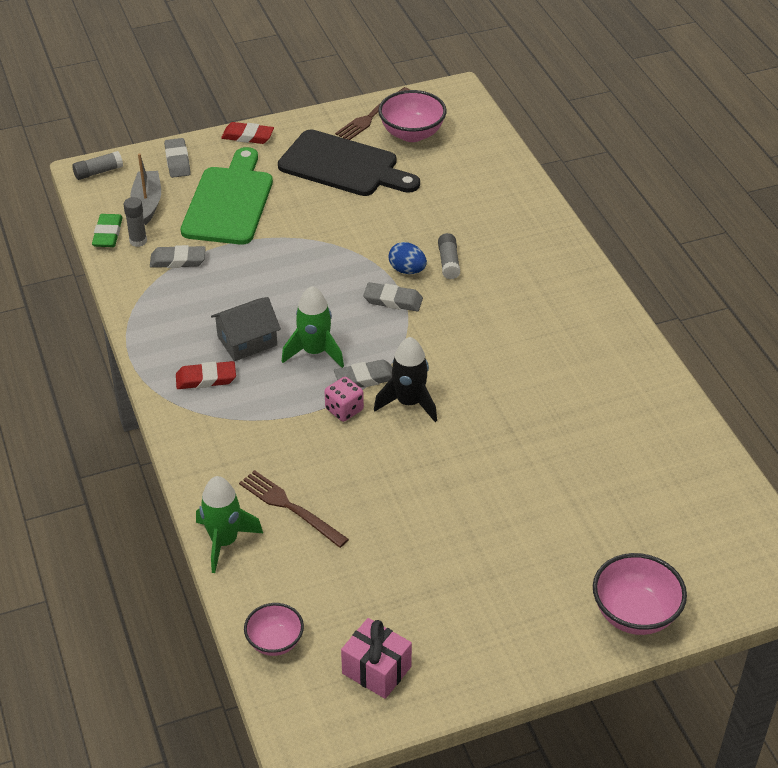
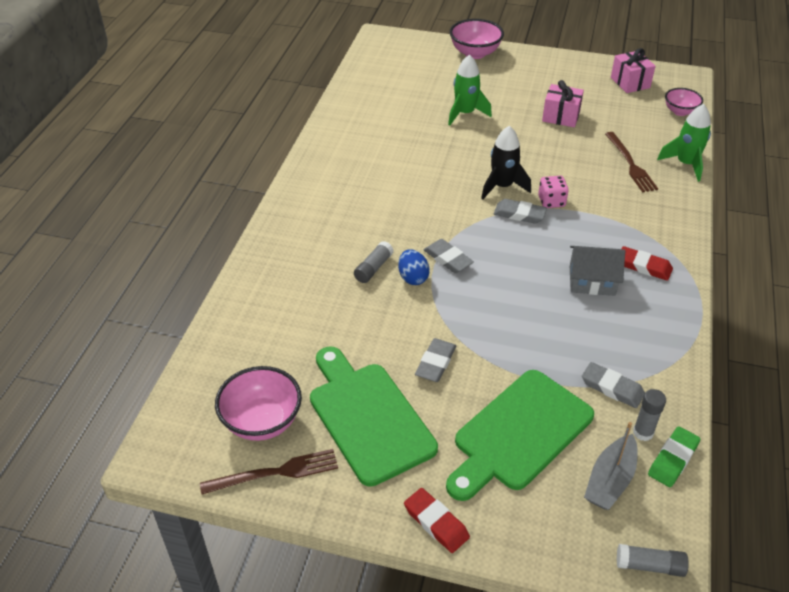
camera: 145 degrees left, 0 degrees up
(177, 161) = (543, 528): grey eraser -> grey eraser (435, 363)
(315, 352) = (543, 248): green rocket -> green rocket (465, 113)
(343, 166) = (368, 417): black cutting board -> green cutting board
(423, 545) = (561, 116): none -> pink gift

